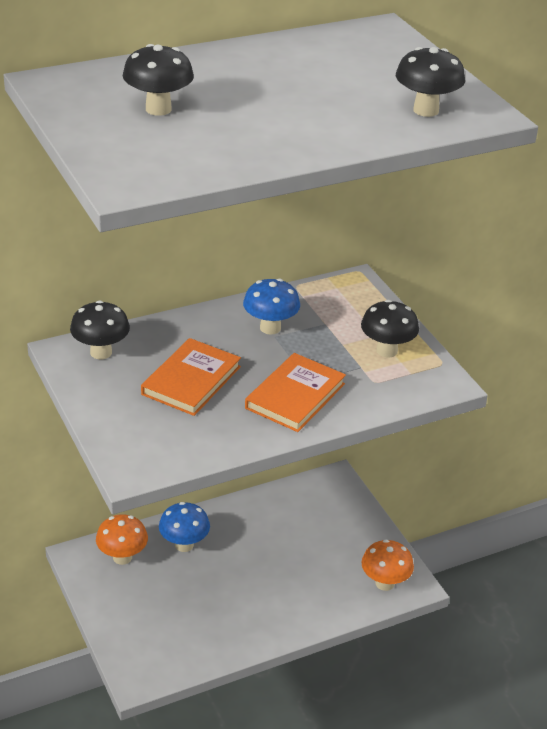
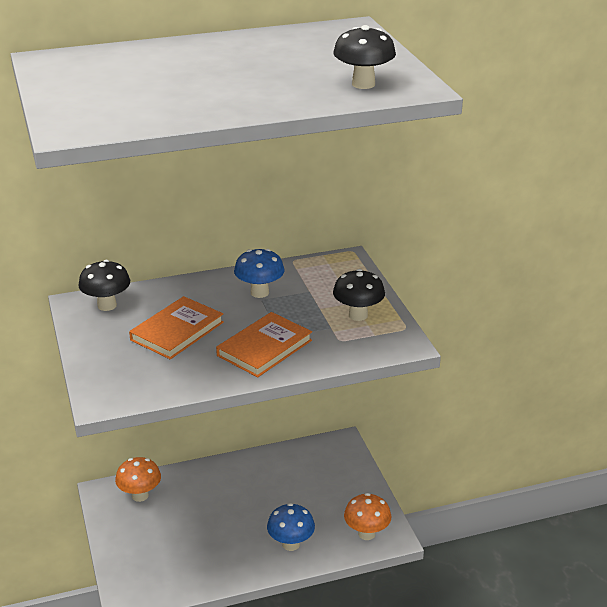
camera: 10 degrees right, 5 degrees down
(158, 109) = (126, 79): black mushroom -> none
(184, 545) = (196, 489): blue mushroom -> blue mushroom (291, 544)

